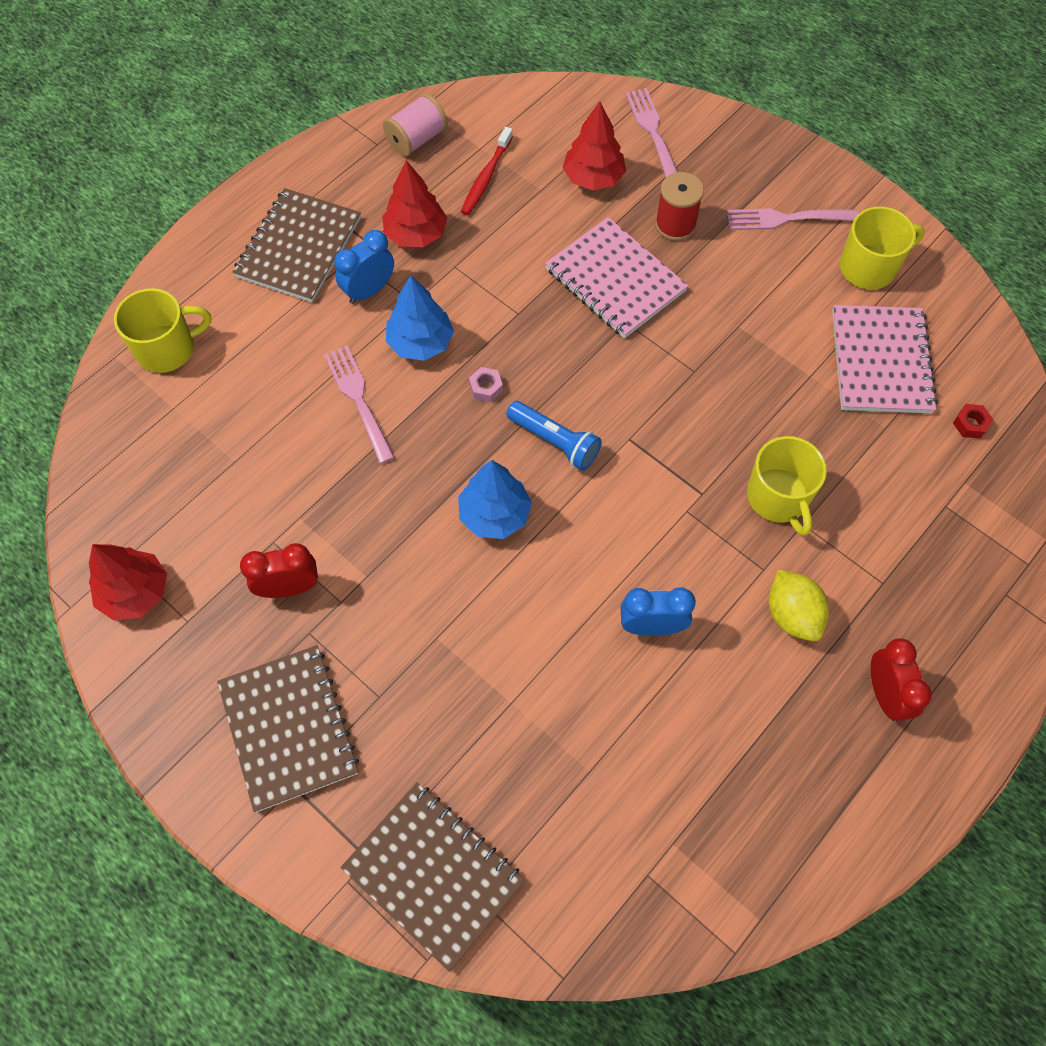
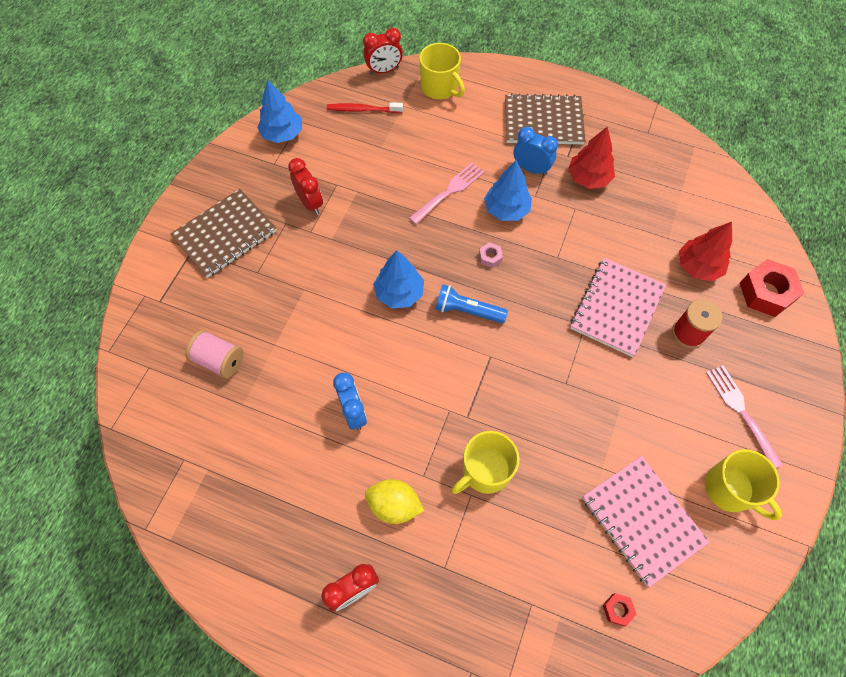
camera: 70 degrees right, 0 degrees up
(90, 411) = (384, 70): none -> red clock
(135, 592) = (282, 134): red tree -> blue tree
(417, 139) = (665, 152): pink spool -> pink spool (219, 360)
(433, 875) = (157, 337): brown notebook -> none
(486, 177) = (658, 202): red toothbrush -> red toothbrush (363, 110)
(555, 441) = (467, 311): blue flashlight -> blue flashlight turned 90 degrees clockwise
(652, 131) = (766, 292): pink fork -> red nut
(792, 615) = (394, 505): yellow lemon -> yellow lemon turned 60 degrees clockwise
(880, 361) = (642, 520): pink notebook -> pink notebook turned 75 degrees clockwise

